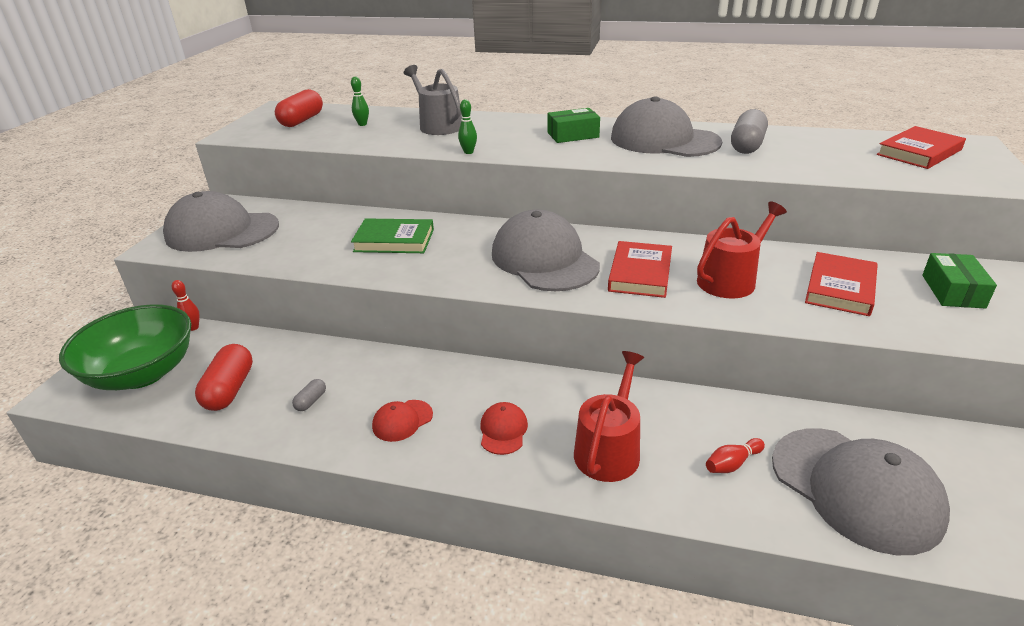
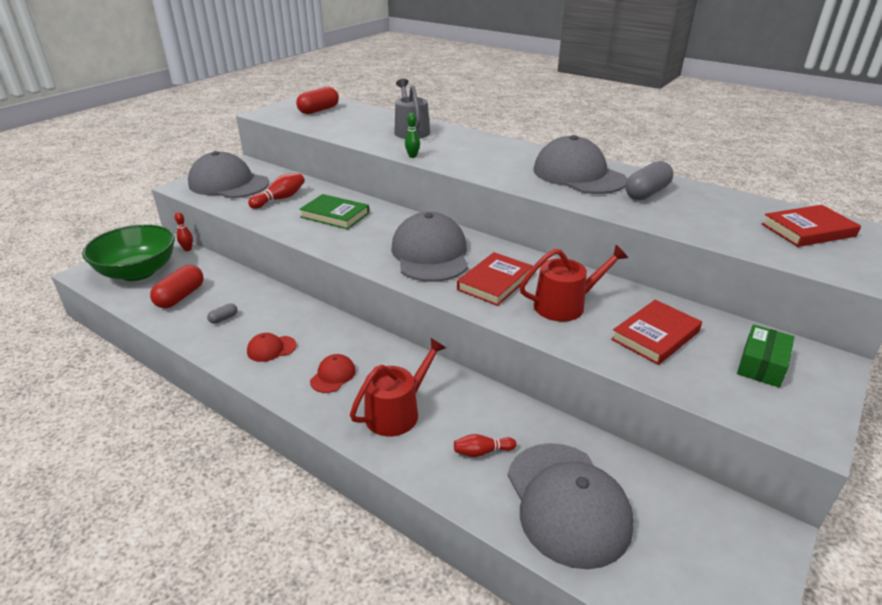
camera: 20 degrees right, 0 degrees up
(307, 236) = (280, 199): none -> red bowling pin
(362, 124) = (357, 120): green bowling pin -> none
(573, 135) = (507, 157): green box -> none

